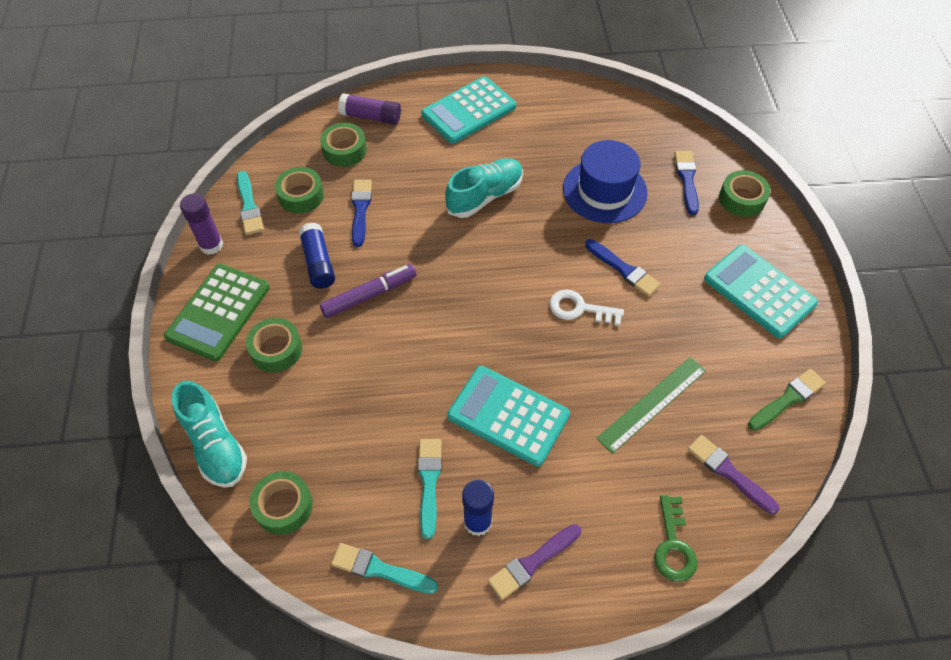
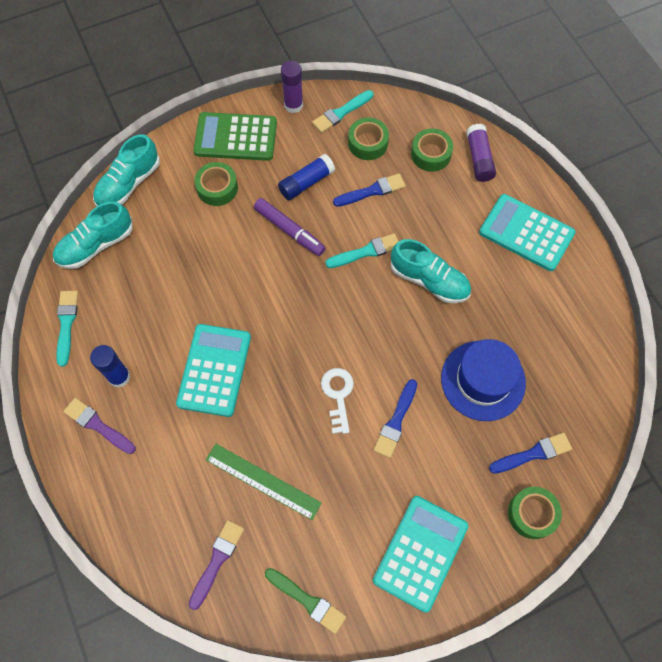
camera: 70 degrees right, 10 degrees up
(283, 506) = (96, 245): green tape -> turquoise shoe
(429, 482) = (141, 332): turquoise brush -> turquoise brush (366, 252)
(673, 546) = (139, 528): green key -> none

